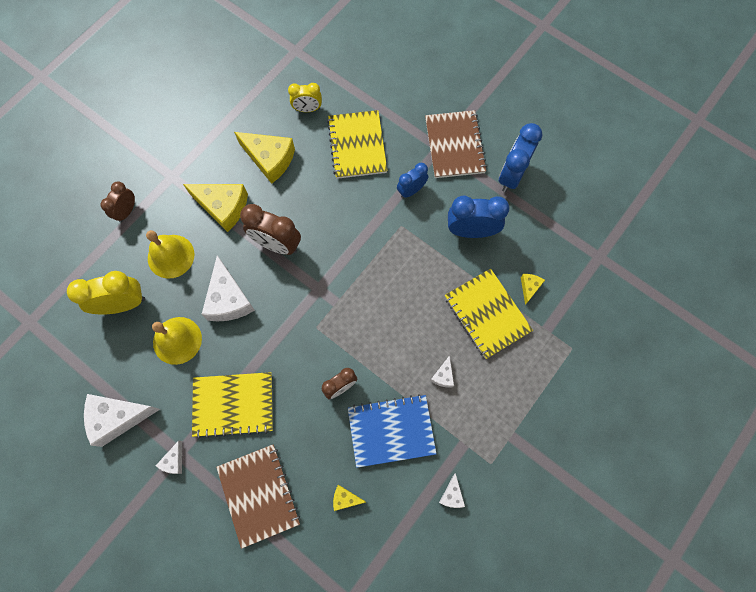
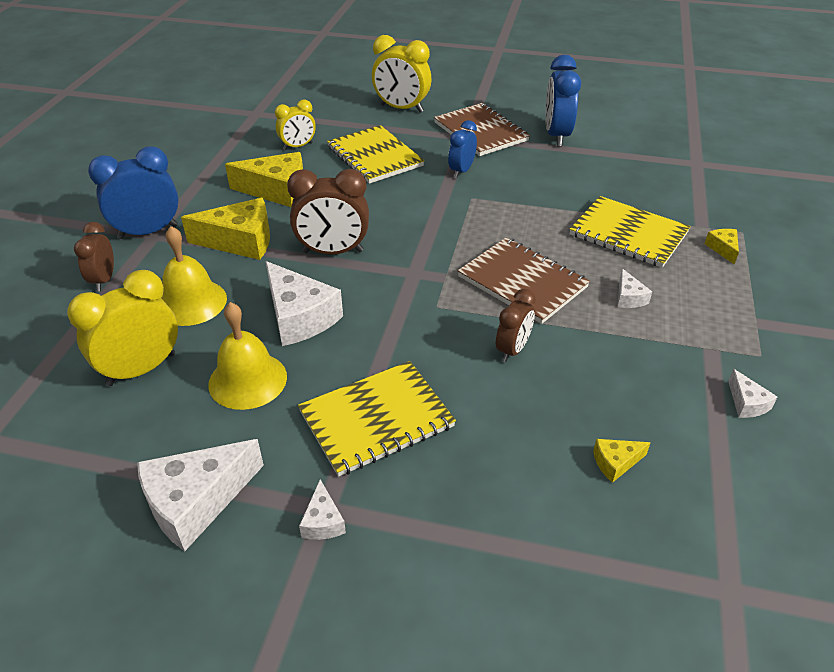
camera: 25 degrees left, 30 degrees down
(258, 495) = (487, 510): brown notebook -> brown notebook (522, 282)
(391, 431) = (613, 369): blue notebook -> none
(410, 88) = (401, 108): none -> yellow clock
(471, 231) = (552, 181): blue clock -> blue clock (148, 232)
(529, 287) = (652, 202): yellow cheese -> yellow cheese (723, 249)

